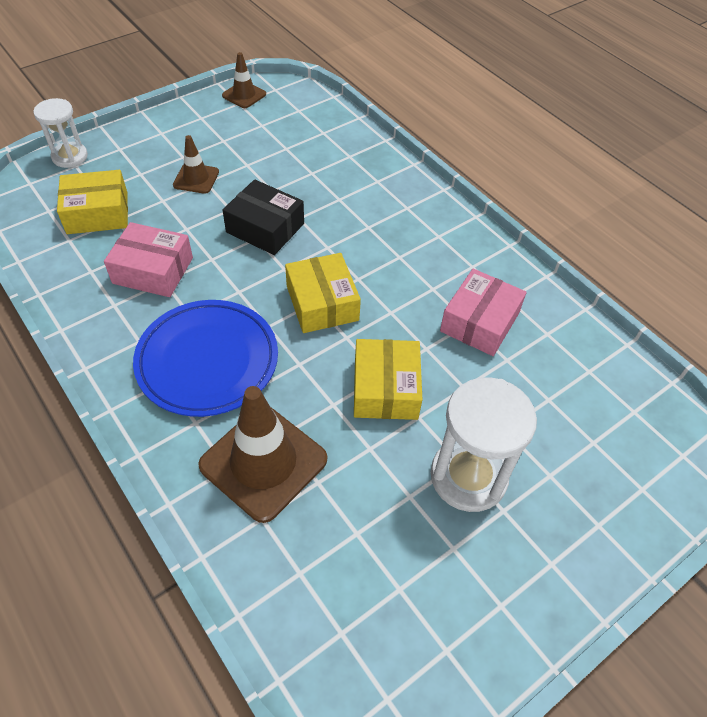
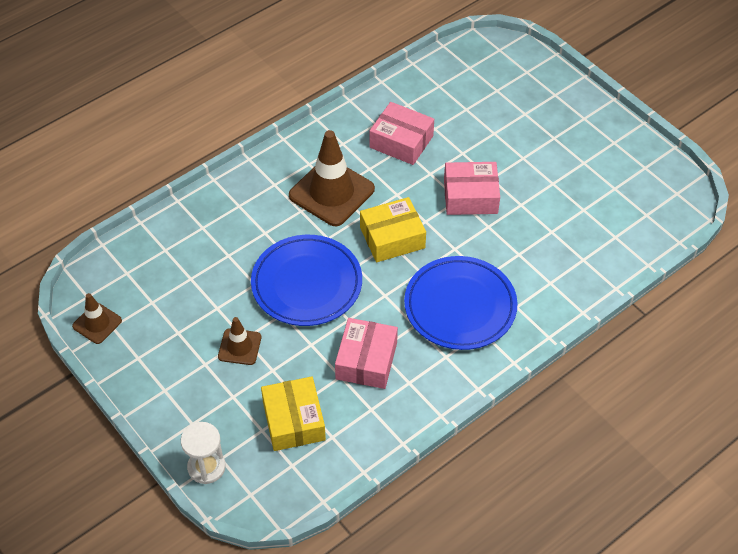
camera: 90 degrees left, 0 degrees up
(263, 462) = (542, 262): brown traffic cone -> brown traffic cone (331, 192)
(265, 228) = (307, 284): black box -> blue plate
(385, 389) = (470, 196): yellow box -> pink box
(468, 476) = (533, 153): white hourglass -> none

